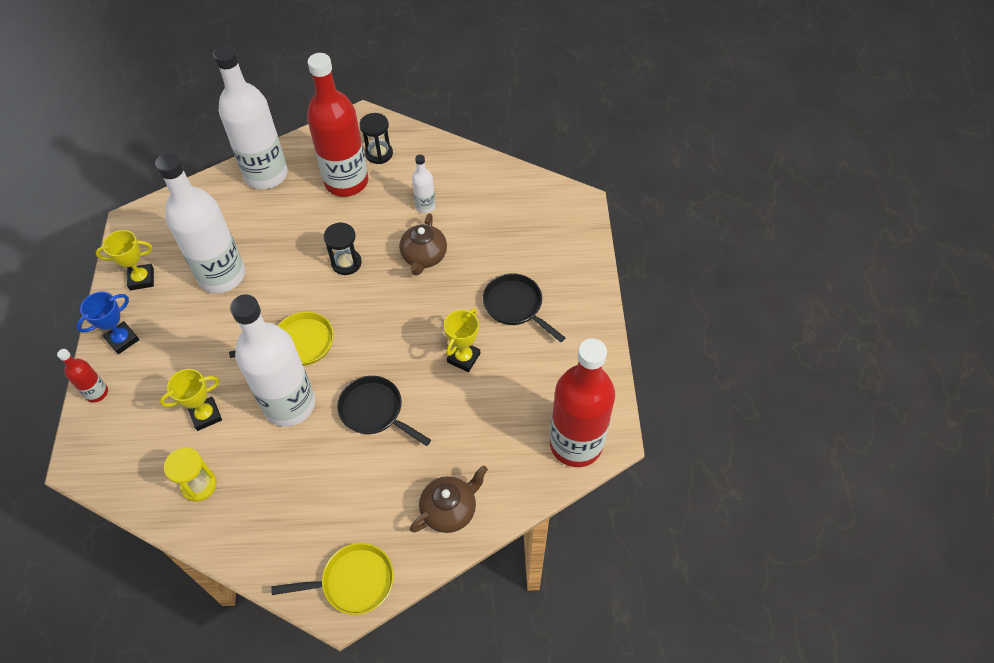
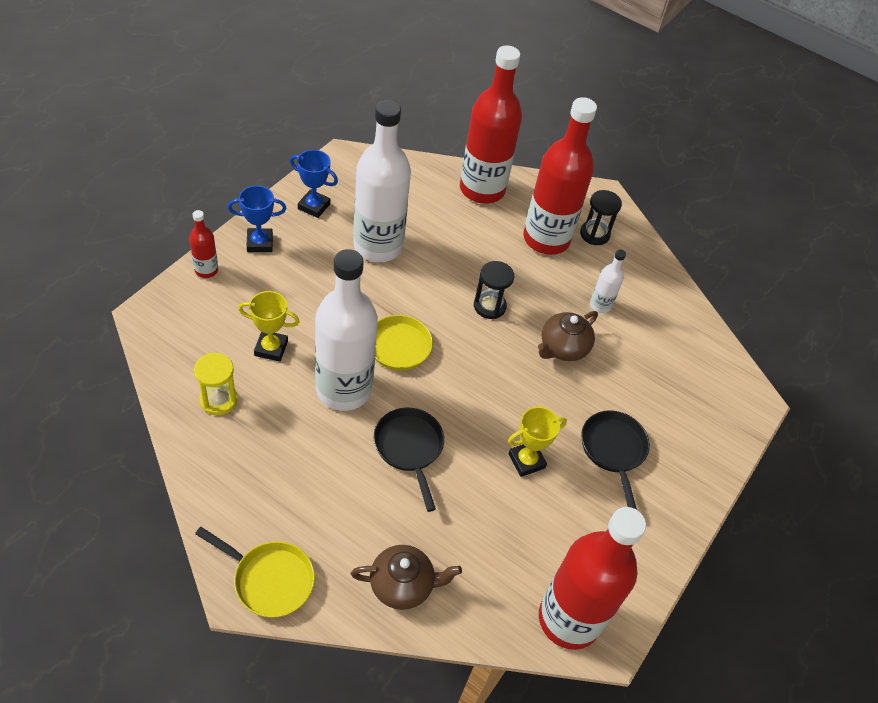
camera: 30 degrees right, 5 degrees down
(142, 279) = (314, 206): yellow trophy -> blue trophy
(266, 174) = (482, 189): white bottle -> red bottle

